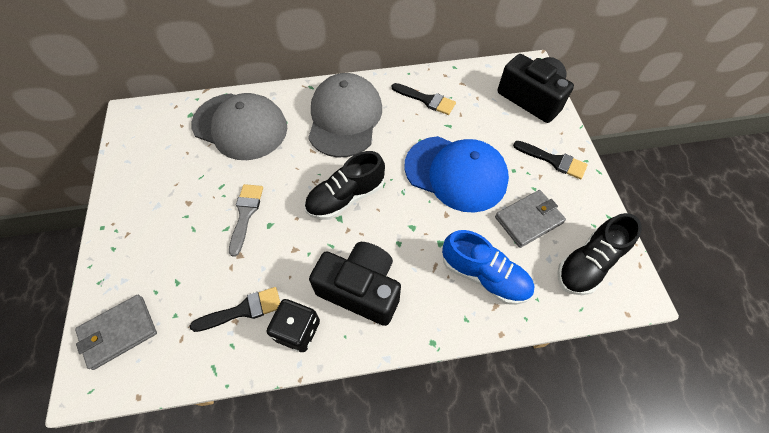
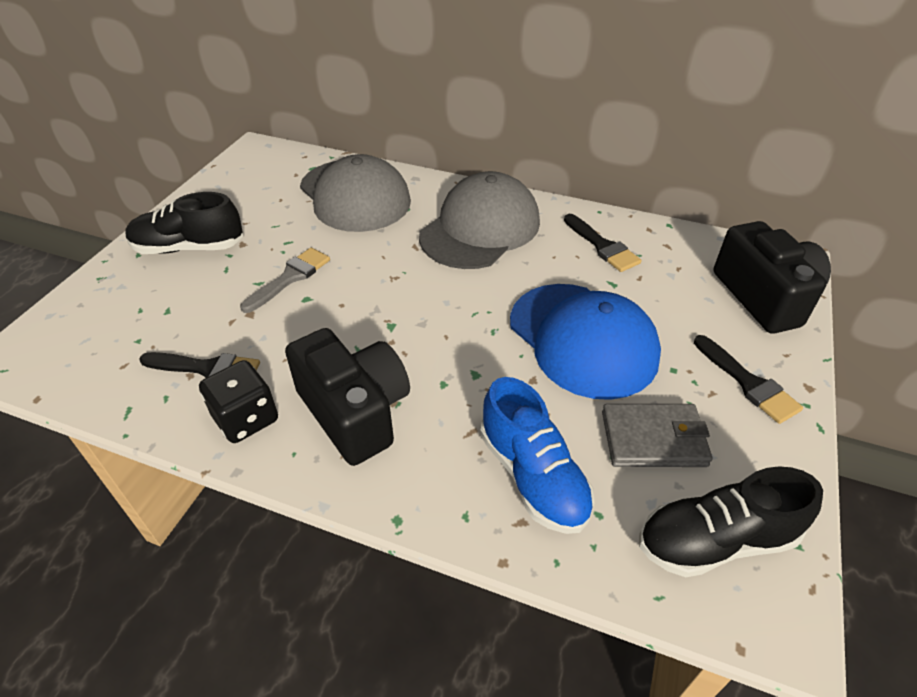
camera: 30 degrees right, 15 degrees down
(118, 332) = (75, 330): grey wallet -> none
(346, 197) = (416, 307): black shoe -> black shoe (189, 248)

